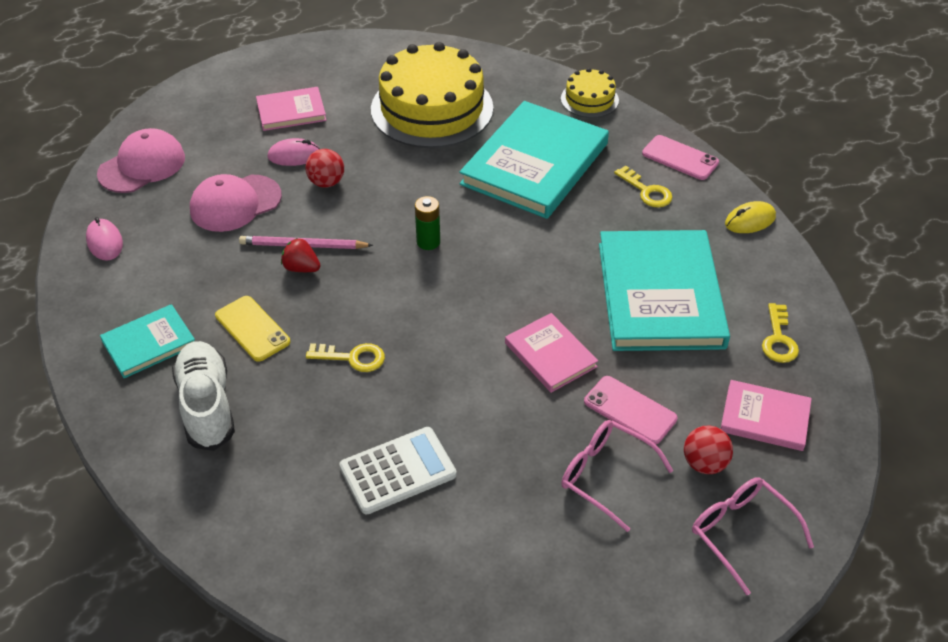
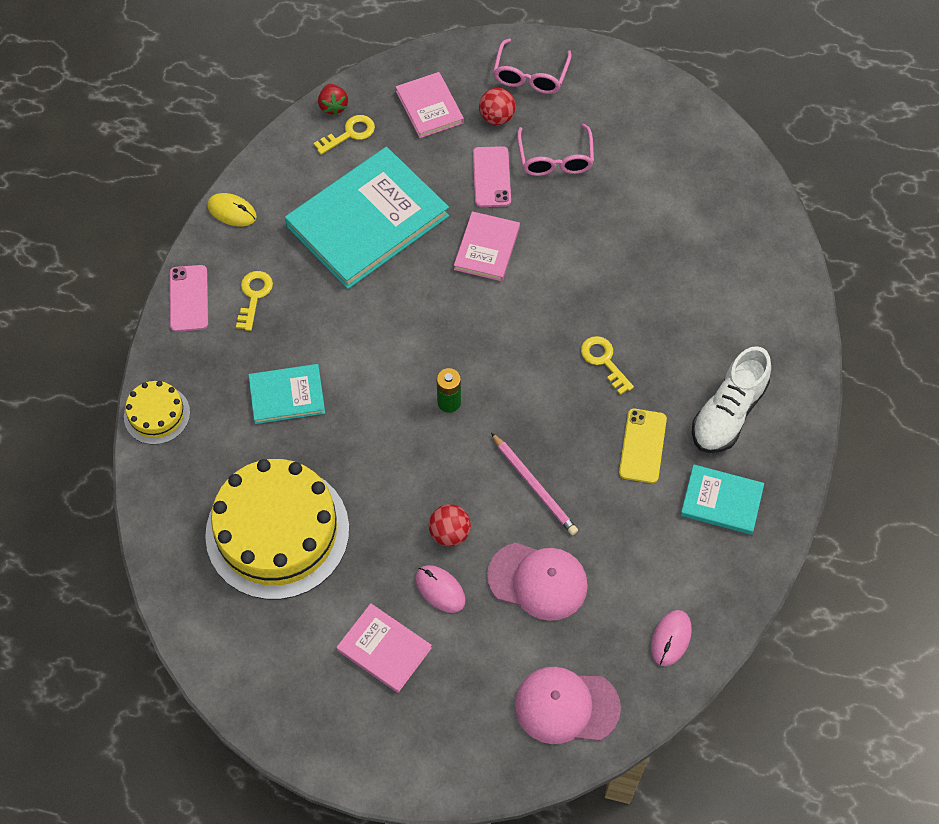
camera: 130 degrees left, 15 degrees up
(301, 268) = (557, 466): red strawberry -> red strawberry (333, 106)
(398, 471) = (661, 265): white calculator -> none
(534, 164) = (287, 395): turquoise book -> turquoise book, size x0.50

